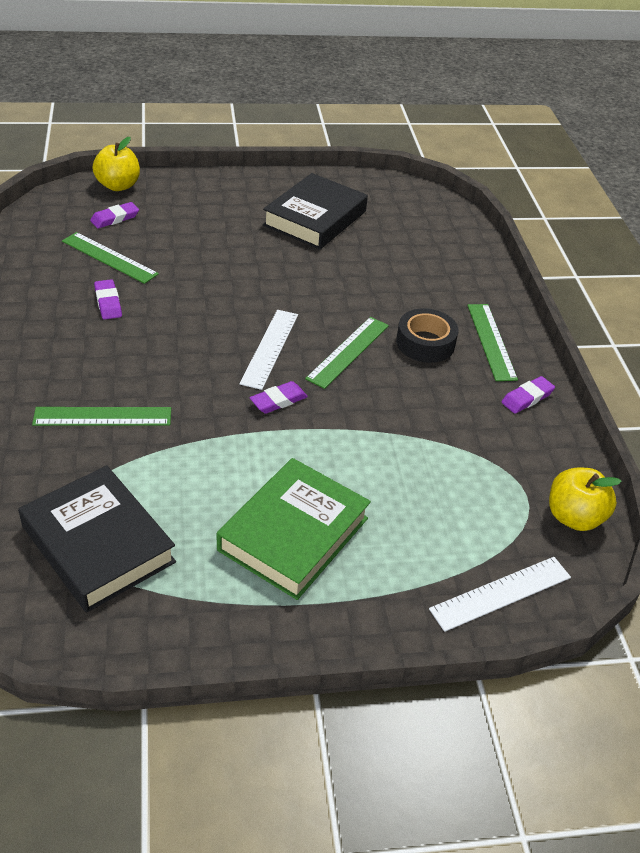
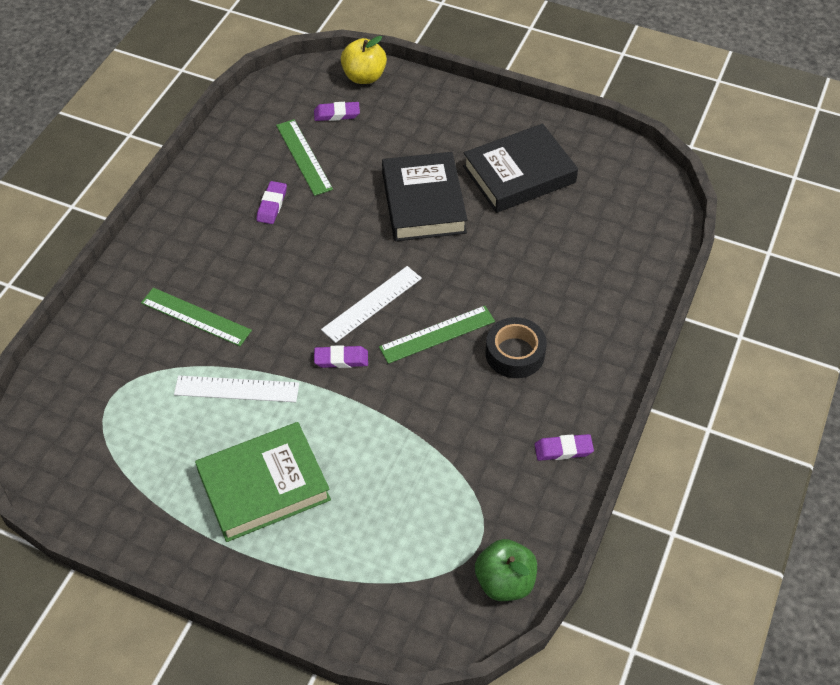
camera: 35 degrees right, 10 degrees up
(98, 544) = (121, 428): black book -> black book (423, 202)
(491, 341) = (580, 377): green ruler -> none
(501, 593) = (384, 615): white ruler -> white ruler (236, 389)
(574, 517) = (504, 582): yellow apple -> green apple

